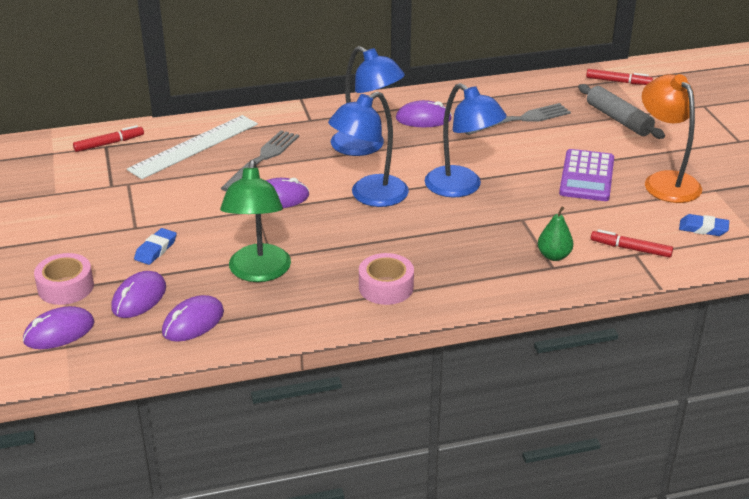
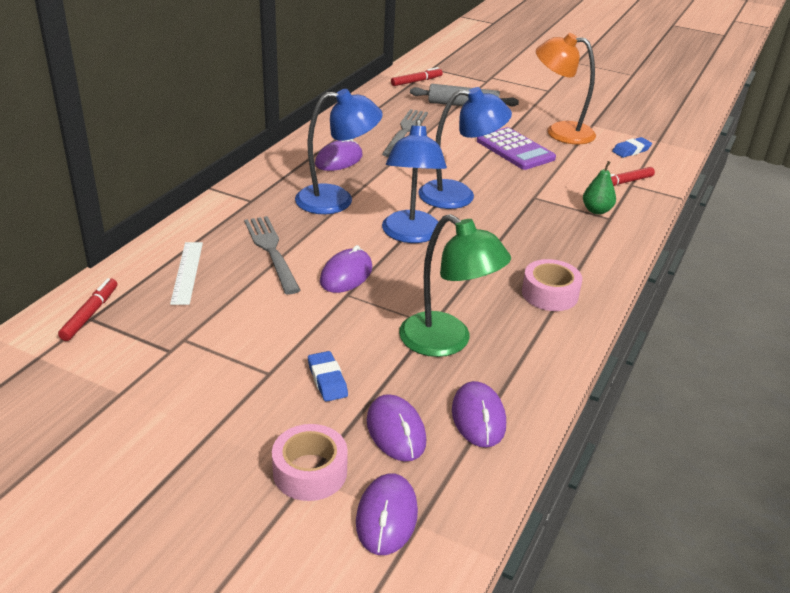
camera: 50 degrees left, 0 degrees up
(194, 146) = (187, 272): white ruler -> white ruler, size x0.60

